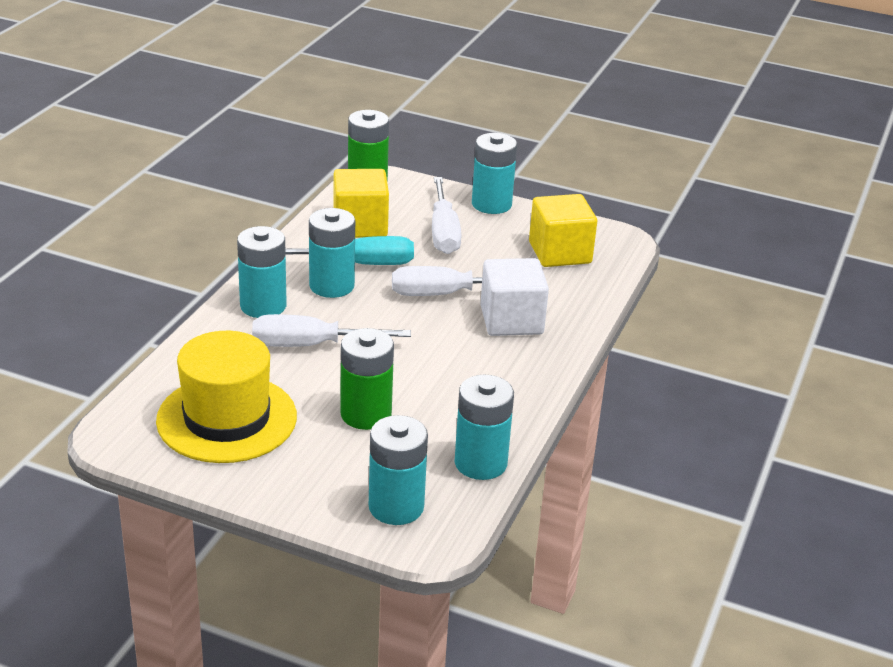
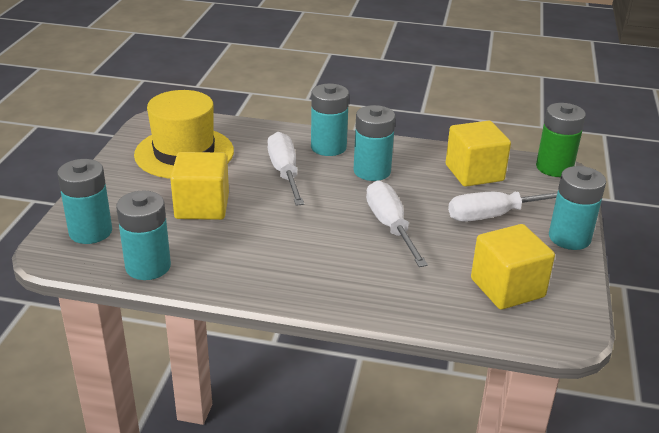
camera: 80 degrees right, 0 degrees up
(361, 264) = (413, 180): turquoise screwdriver -> none
(366, 414) = (202, 206): green battery -> yellow cube
(511, 320) = (366, 266): white cube -> none

